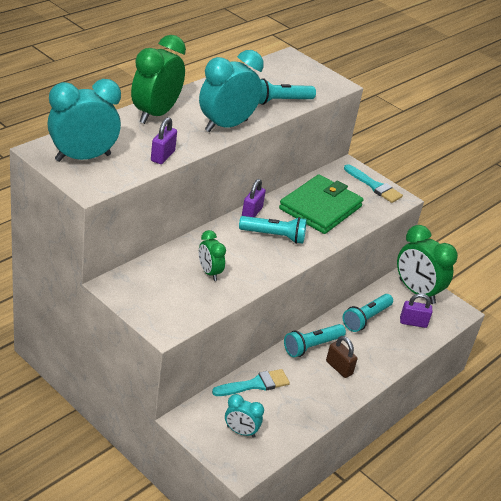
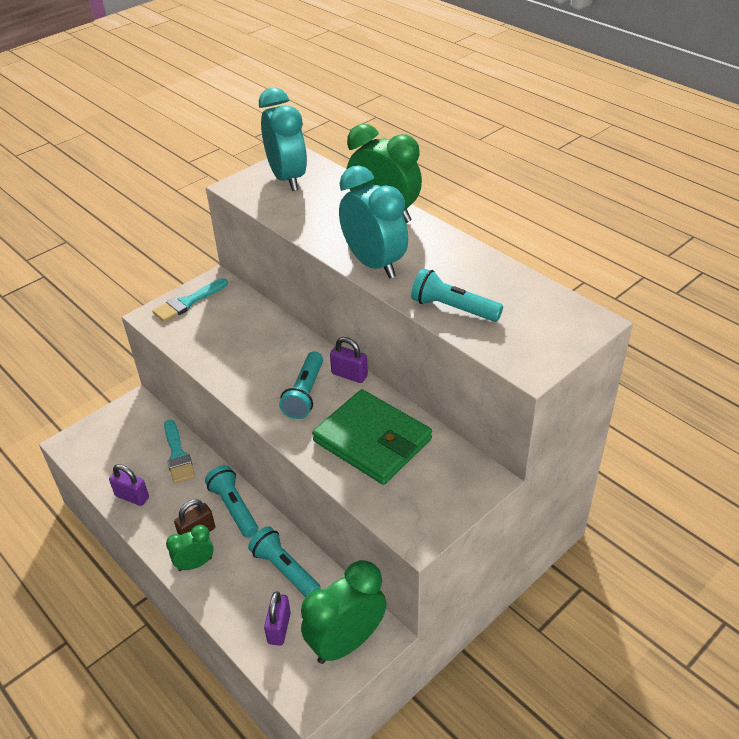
camera: 100 degrees right, 5 degrees up
(163, 156) = (298, 223): purple padlock -> purple padlock (132, 496)
(209, 272) = (235, 342): green clock -> green clock (195, 564)
(240, 431) = (115, 443): turquoise clock -> none
(280, 101) = (453, 308): turquoise flashlight -> turquoise flashlight turned 45 degrees counterclockwise
(374, 186) = (441, 507): turquoise brush -> turquoise brush (188, 302)

